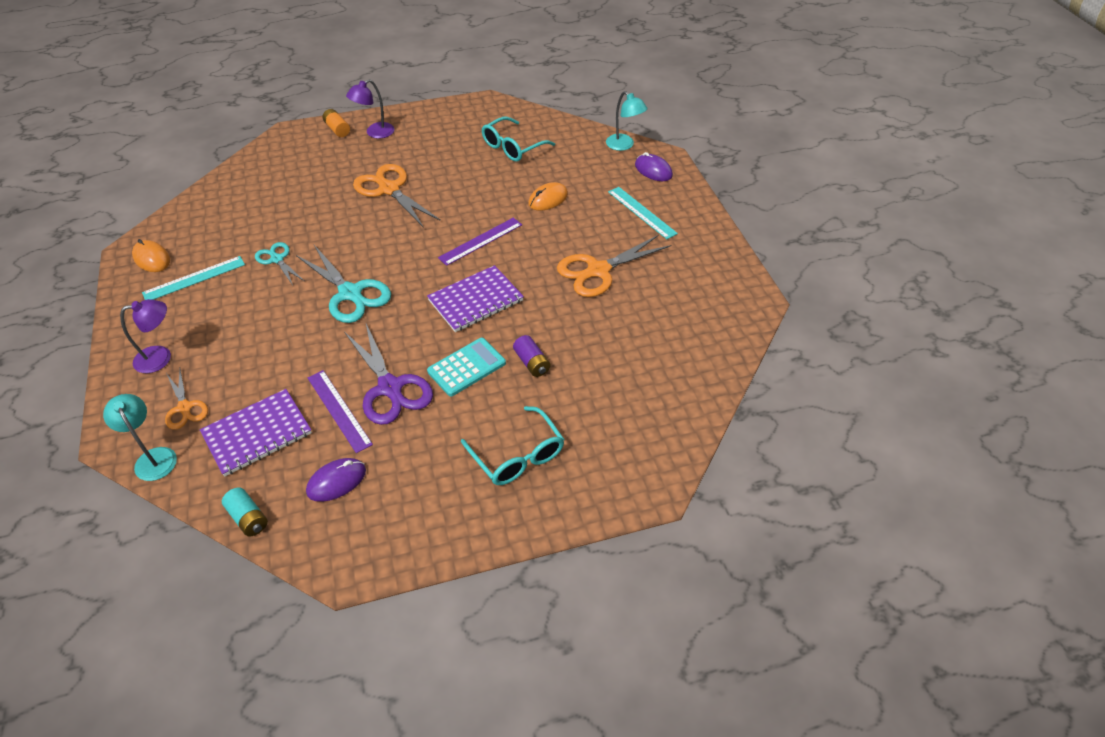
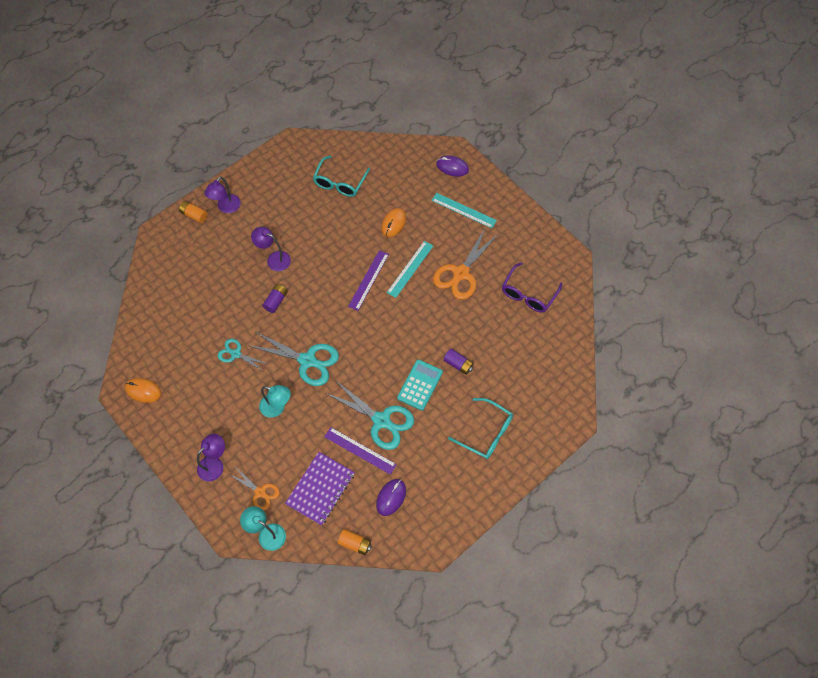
camera: 25 degrees left, 15 degrees up
(194, 278) = (188, 394): turquoise ruler -> turquoise ruler (410, 269)
(248, 518) = (355, 543): turquoise battery -> orange battery
(360, 226) = (276, 301): none -> purple battery
(389, 189) = (274, 259): orange scissors -> purple lamp
(390, 387) = (381, 420): purple scissors -> turquoise scissors
(475, 300) = (395, 331): purple notebook -> none
(624, 145) = (419, 150): turquoise lamp -> turquoise lamp (277, 408)
(674, 320) = (528, 294): none -> purple glasses

